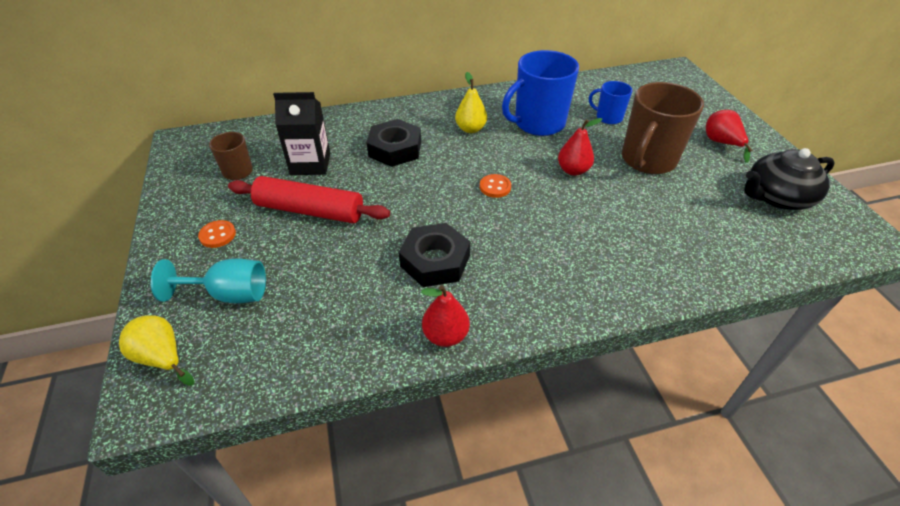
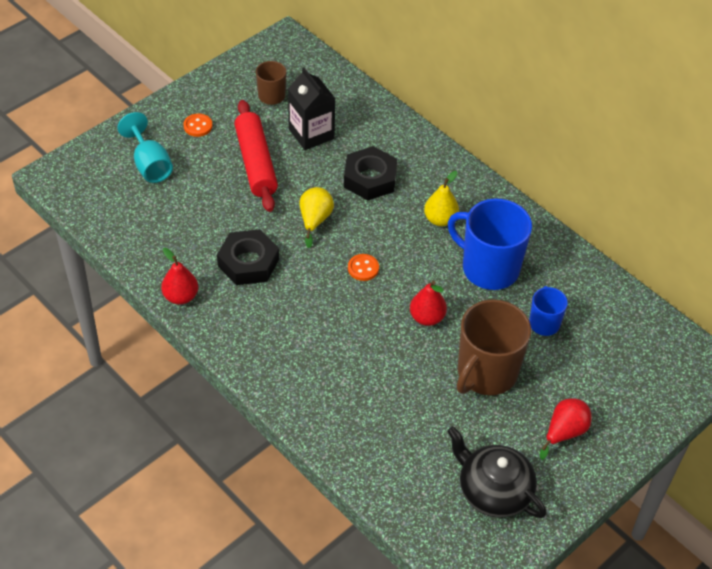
camera: 60 degrees right, 5 degrees up
(162, 357) = (85, 163): yellow pear -> yellow pear (315, 220)
(648, 160) = (486, 373): brown mug -> brown mug turned 60 degrees counterclockwise

